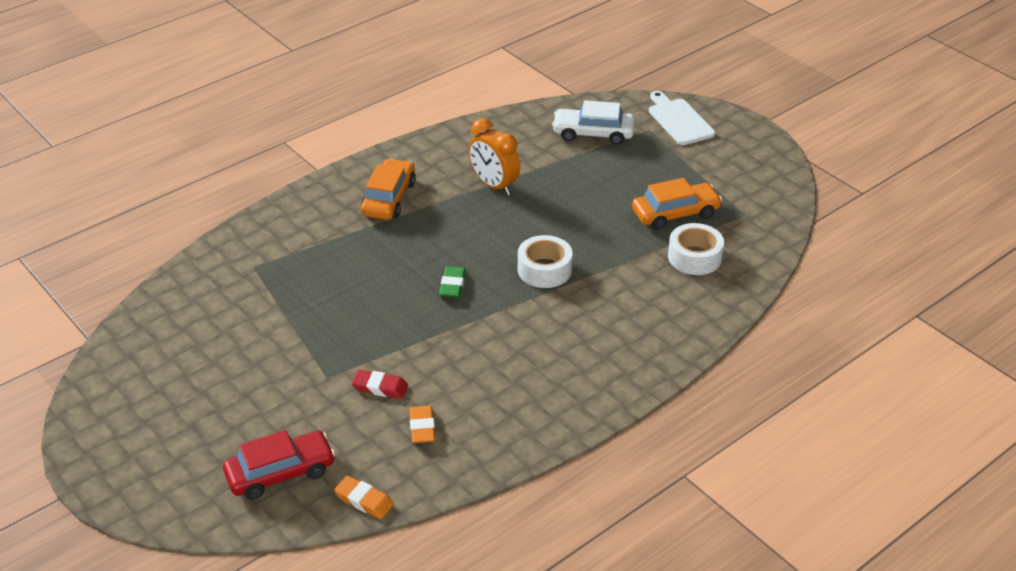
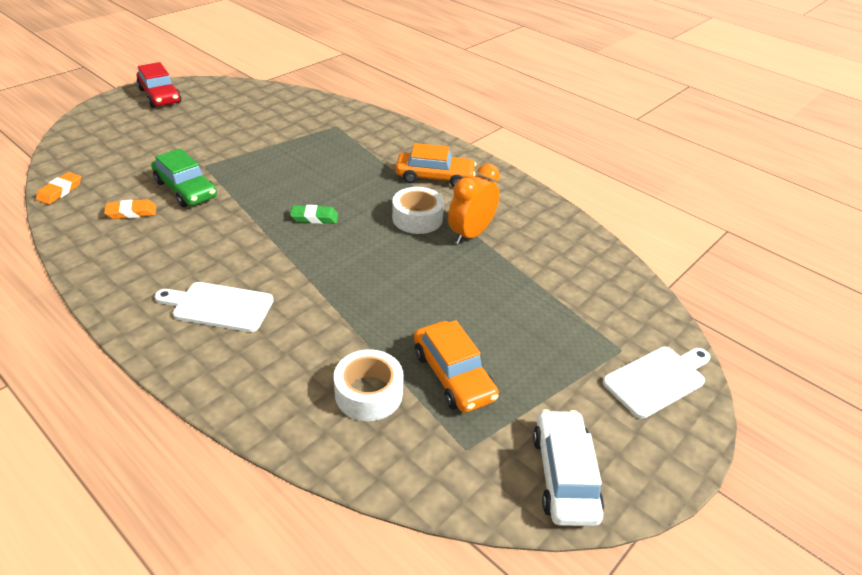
camera: 80 degrees right, 0 degrees up
(280, 473) = (105, 155): red car -> red car (160, 96)
(380, 387) = (185, 189): red eraser -> green car
(544, 270) = (339, 272): white tape -> white tape (417, 218)
(589, 345) = (219, 306): none -> white cutting board
(593, 133) = (591, 301): white car -> white car (564, 475)

